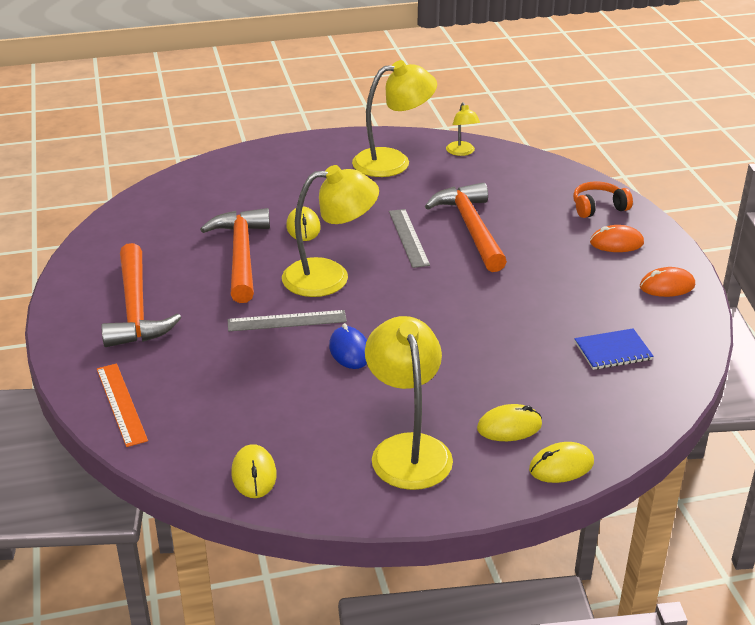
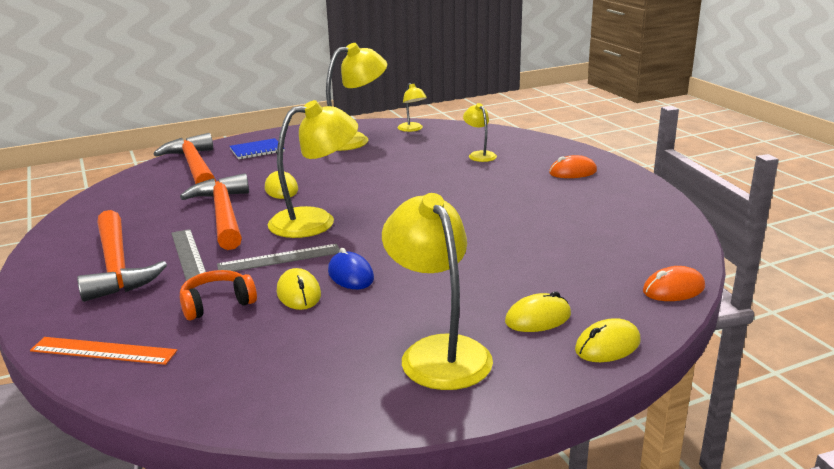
camera: 10 degrees left, 10 degrees down
(121, 404) = (103, 351): orange ruler -> orange ruler turned 45 degrees counterclockwise
(254, 474) = (269, 399): yellow mouse -> yellow mouse (299, 293)
(408, 237) = (383, 186): grey ruler -> grey ruler (189, 255)
(471, 228) = (439, 175): orange hammer -> orange hammer (194, 166)
(524, 203) = (479, 155): none -> yellow lamp
(598, 208) = (545, 152): orange headphones -> orange headphones (217, 304)
(613, 351) = (609, 246): blue notebook -> blue notebook (257, 150)
(667, 286) = (632, 195): orange mouse -> orange mouse (673, 289)

